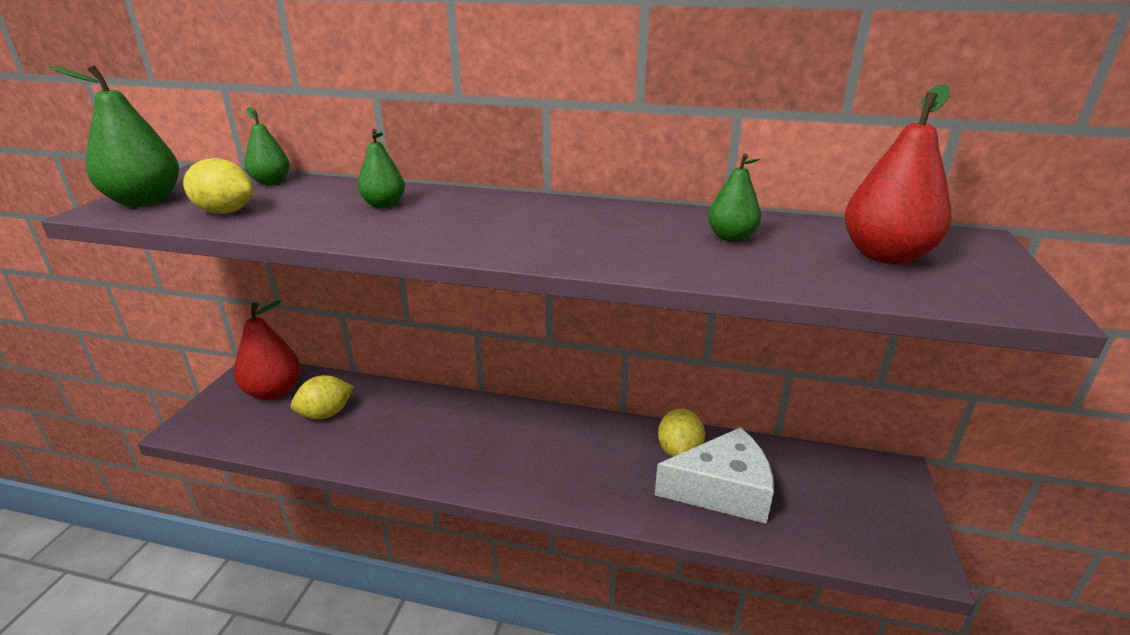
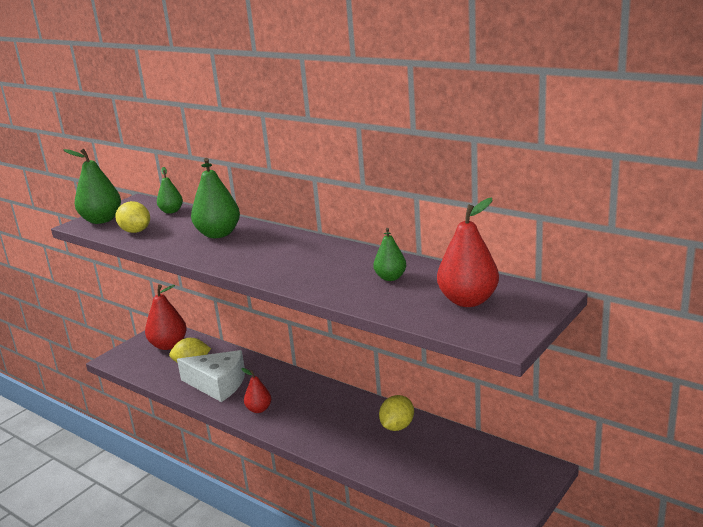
camera: 25 degrees right, 5 degrees down
(384, 205) = (218, 234): green pear -> green pear, size x1.72
(471, 465) = (259, 409): none -> red pear
(722, 490) = (406, 455): white cheese -> white cheese (218, 384)

